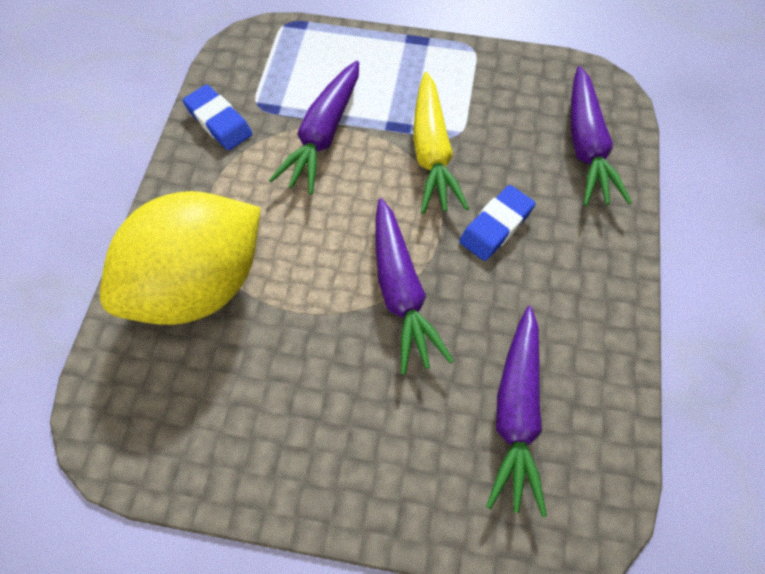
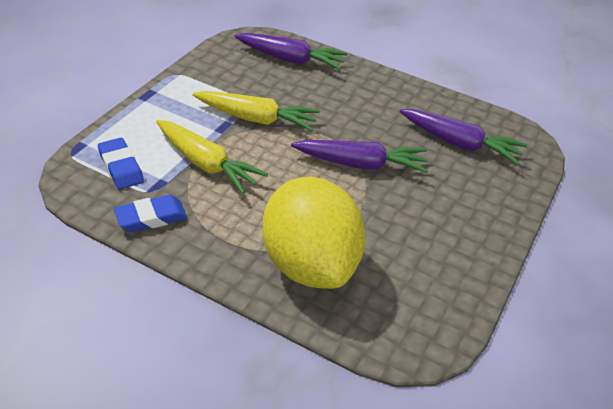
camera: 75 degrees left, 20 degrees down
(323, 135) = (206, 164): purple carrot -> yellow carrot
(496, 226) = (330, 111): blue eraser -> blue eraser (121, 167)

